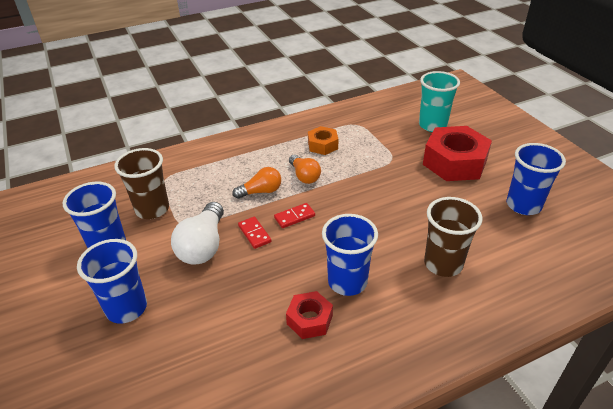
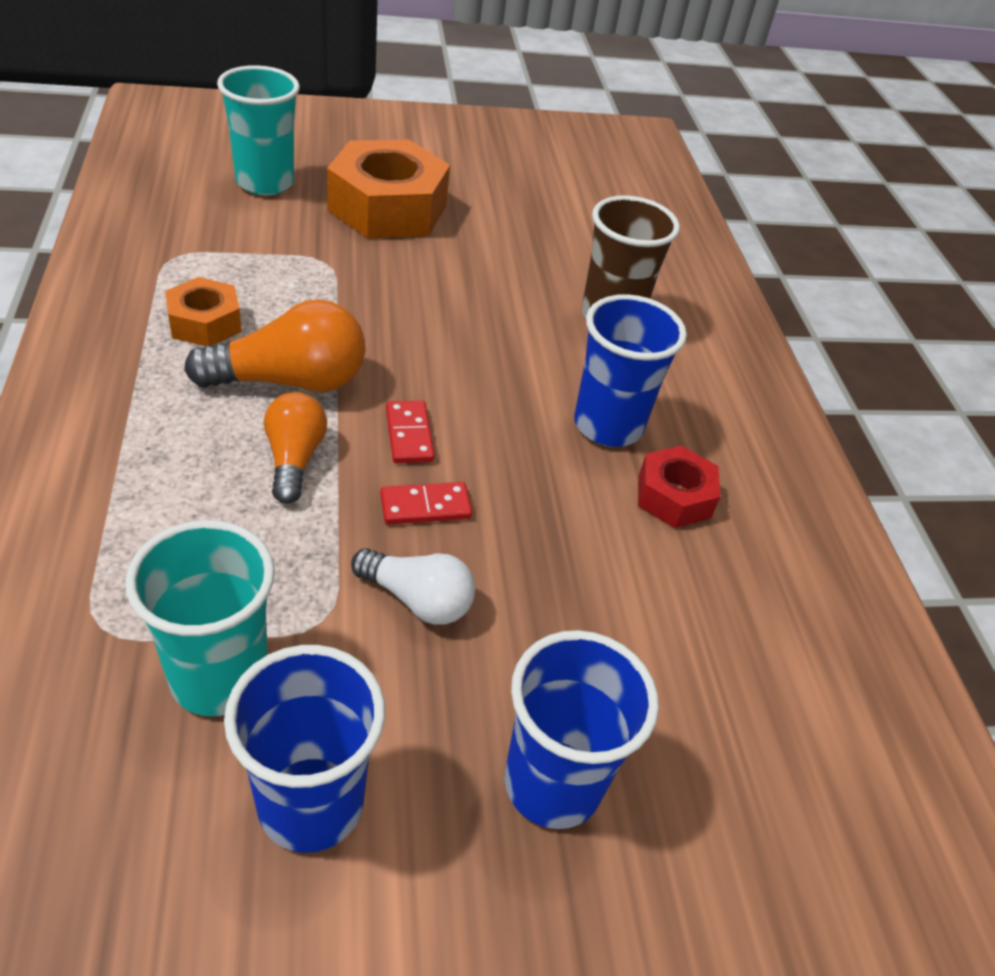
camera: 80 degrees left, 5 degrees up
(152, 209) = (219, 677): brown cup -> turquoise cup
(203, 246) = (417, 599): white light bulb -> white light bulb, size x0.64
(304, 176) = (290, 381): orange light bulb -> orange light bulb, size x1.57
(454, 162) = (388, 208): red nut -> orange nut
(523, 205) = (528, 199): blue cup -> none

